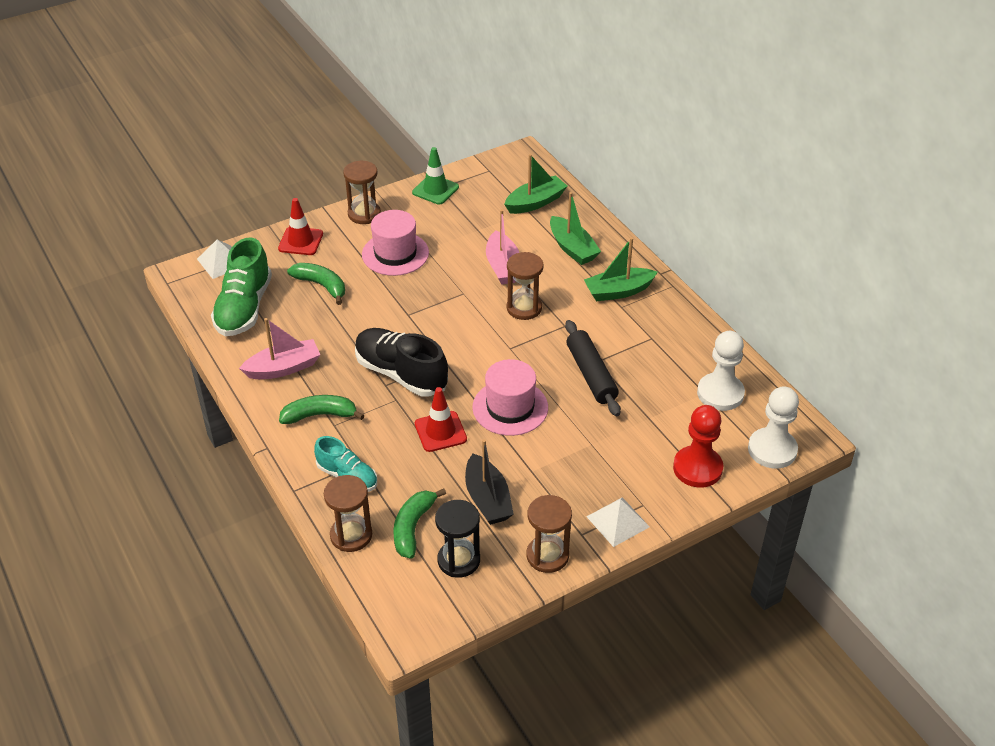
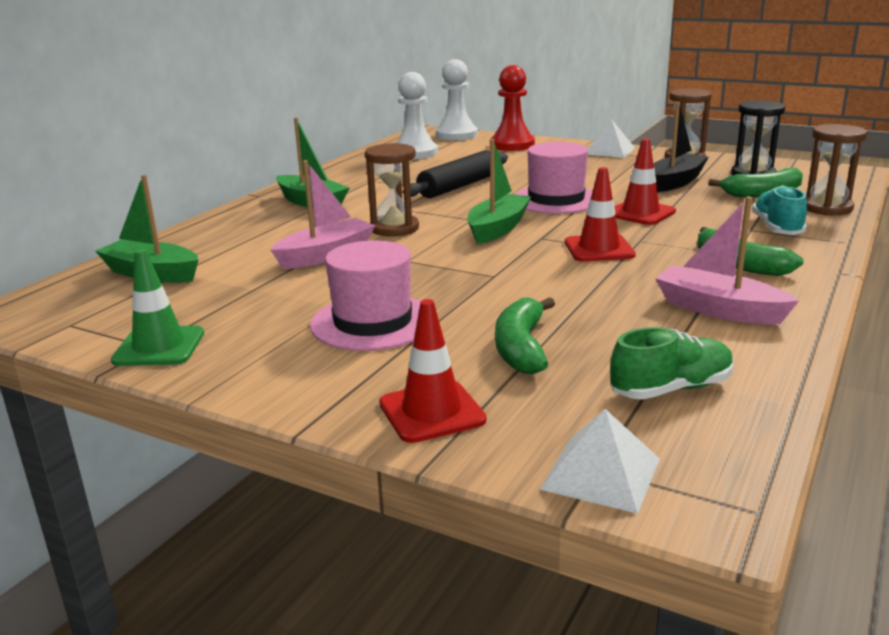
camera: 120 degrees left, 20 degrees down
(244, 308) = (671, 389): green shoe -> green shoe, size x0.61
(364, 214) = (286, 382): brown hourglass -> none
(401, 374) = (599, 249): black shoe -> red traffic cone
(572, 248) = (248, 234): green boat -> green boat (498, 228)

